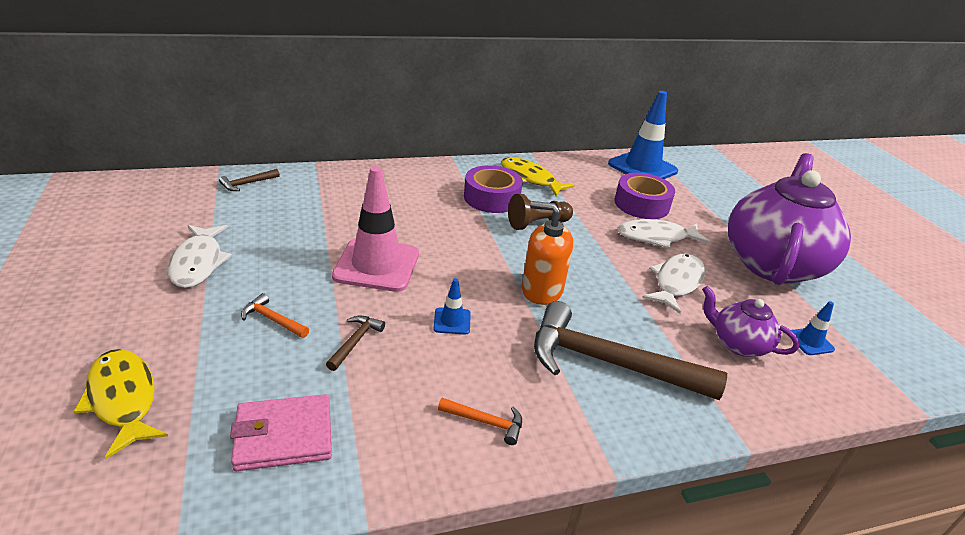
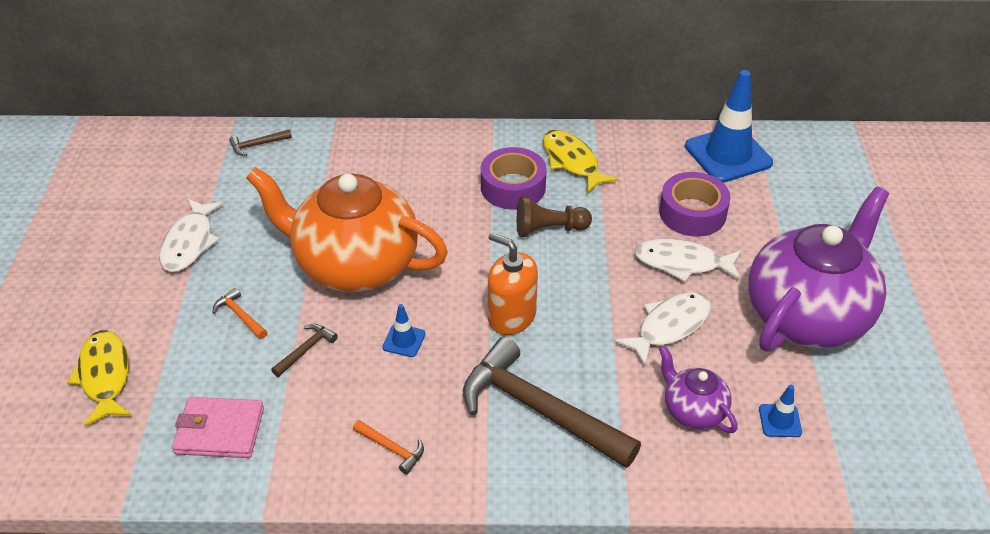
camera: 20 degrees right, 10 degrees up
(377, 265) = (355, 265): pink traffic cone -> orange teapot

